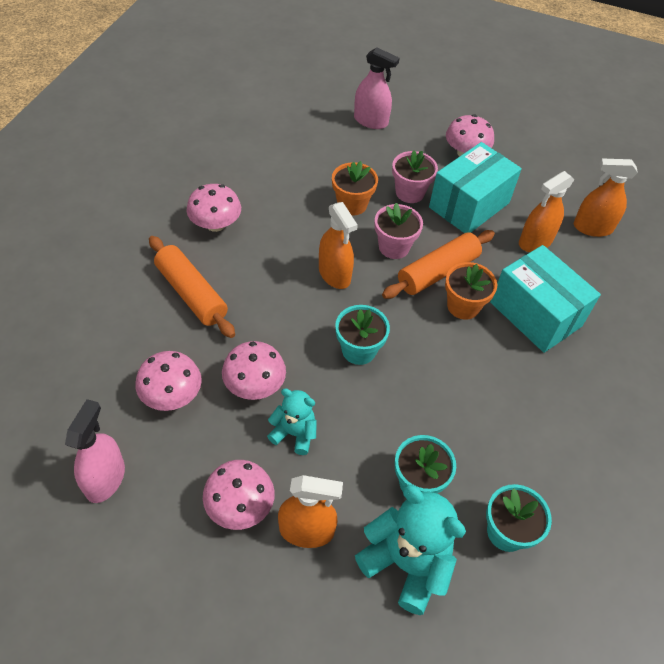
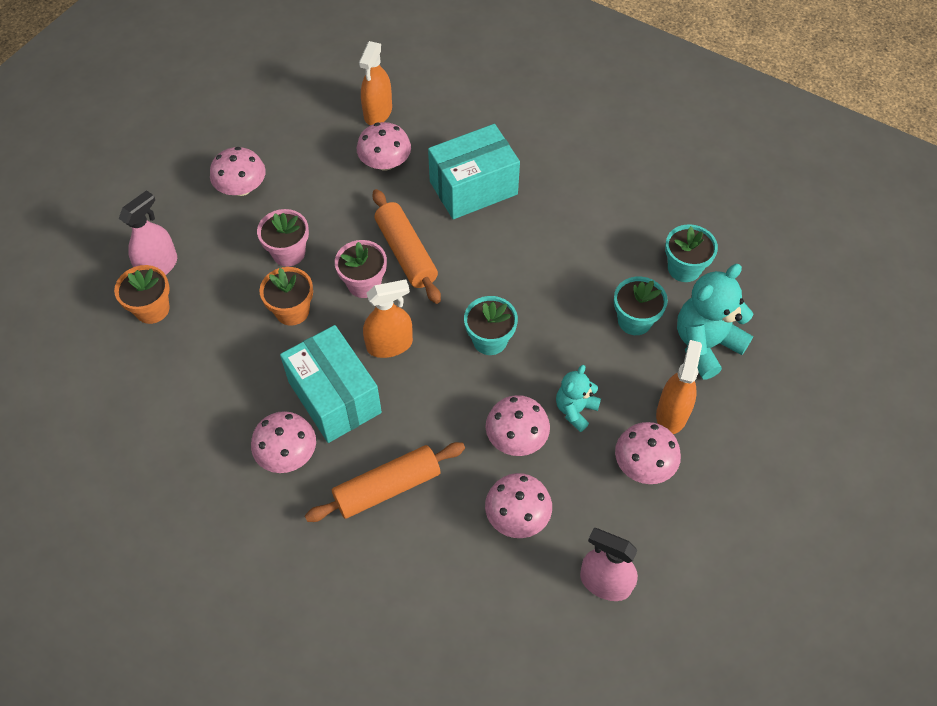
camera: 75 degrees left, 5 degrees up
(463, 306) = (453, 242): orange flower pot -> orange flower pot (152, 309)
(469, 205) = (321, 204): turquoise box -> turquoise box (334, 397)
(535, 242) = (385, 162): orange spray bottle -> pink mushroom

